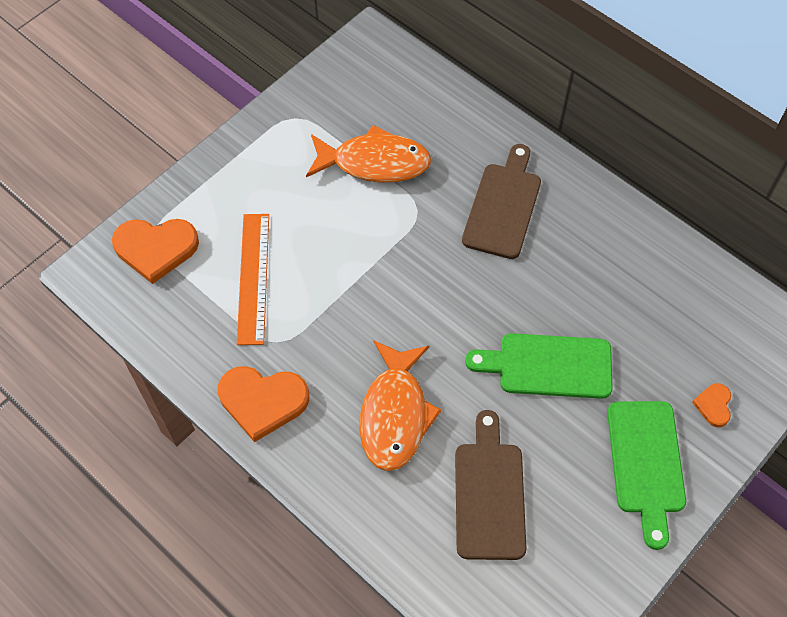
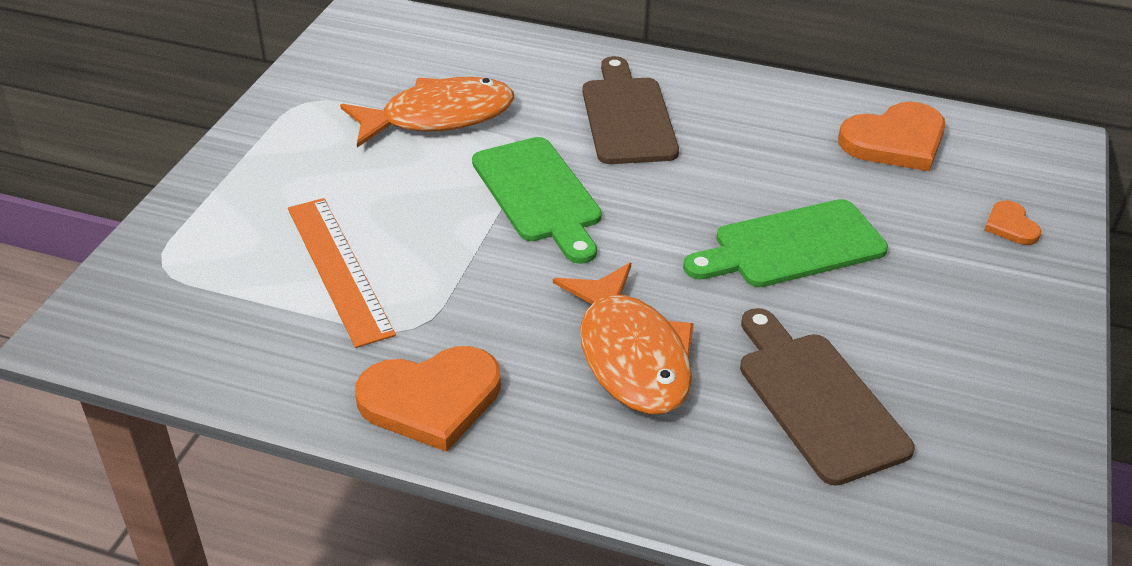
camera: 25 degrees left, 20 degrees down
(156, 248) = (173, 277): orange heart -> orange heart (895, 141)
(645, 463) = (982, 304): green cutting board -> green cutting board (538, 195)

